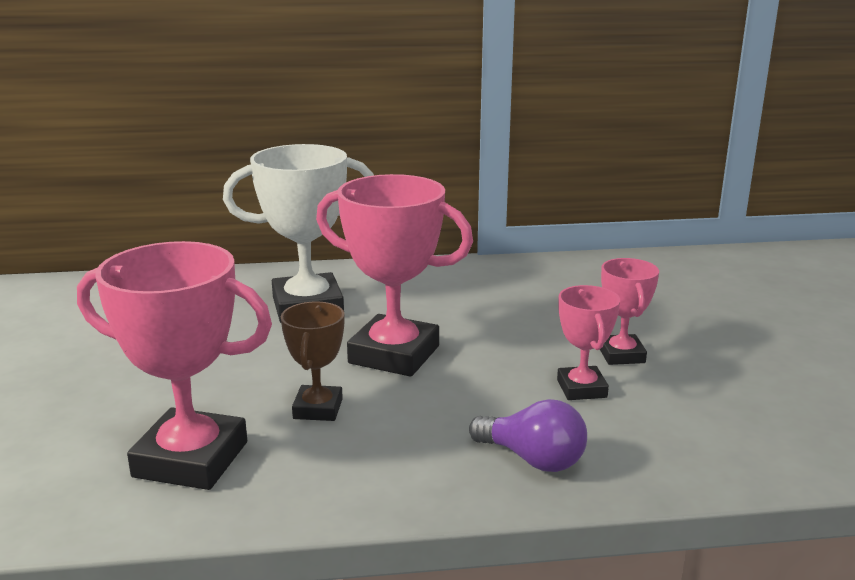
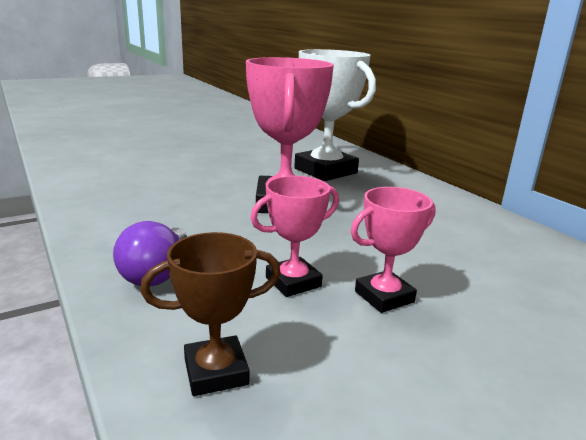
camera: 65 degrees right, 0 degrees up
(191, 459) = (122, 177): pink trophy -> none
(318, 409) = (193, 194): brown trophy -> brown trophy (216, 371)

